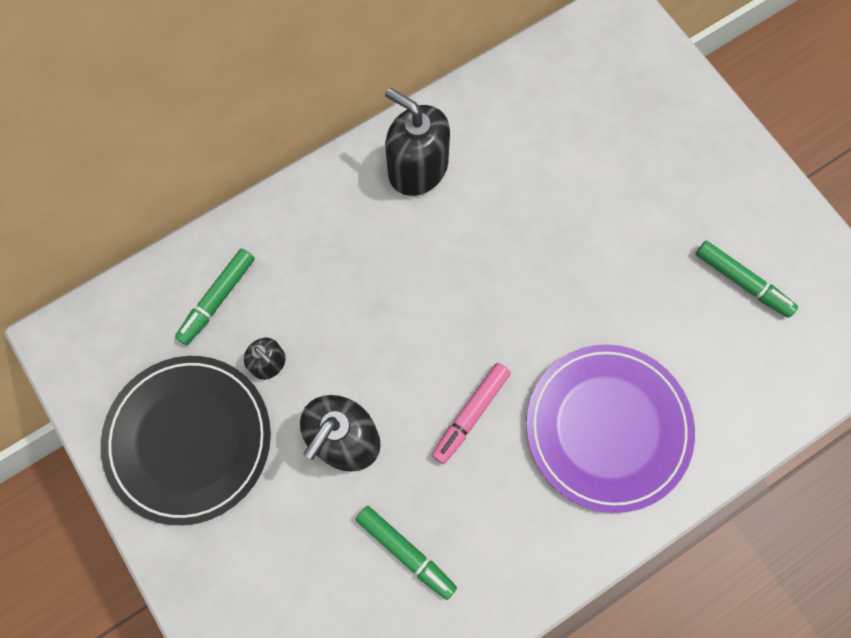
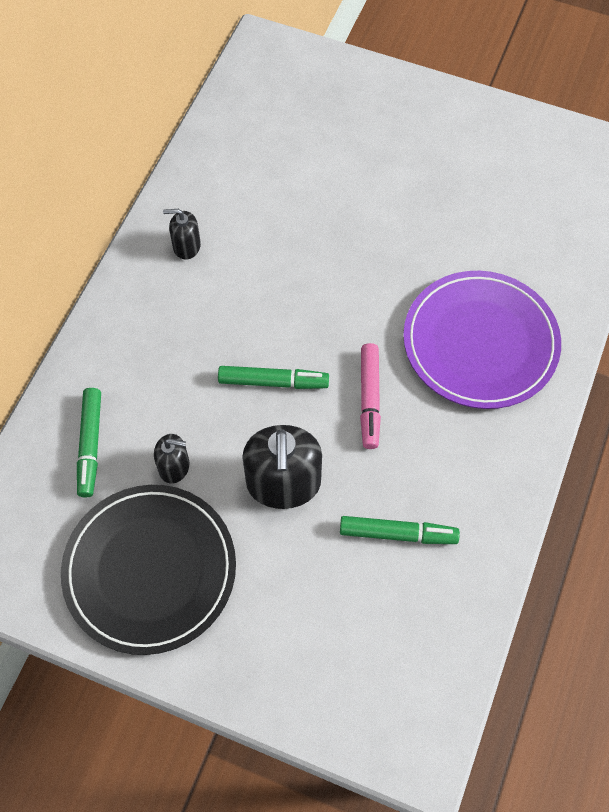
camera: 35 degrees left, 10 degrees down
(417, 168) = (186, 246): black soap dispenser -> black soap dispenser, size x0.52
(742, 282) = (497, 182): green marker -> green marker (273, 382)

